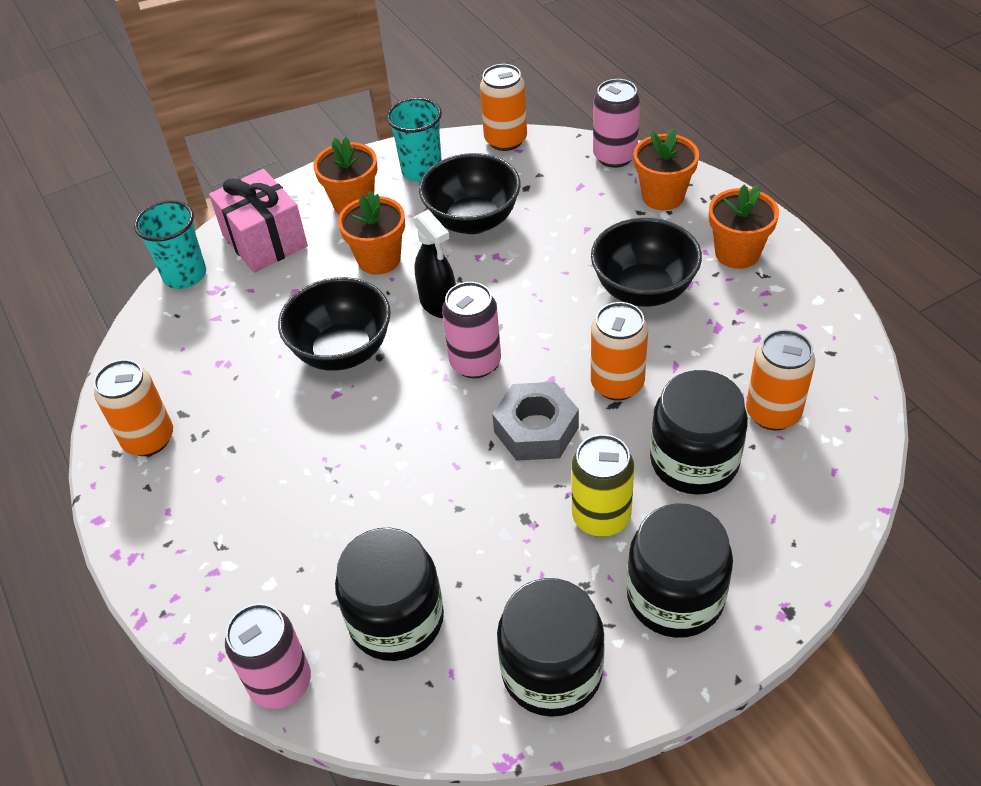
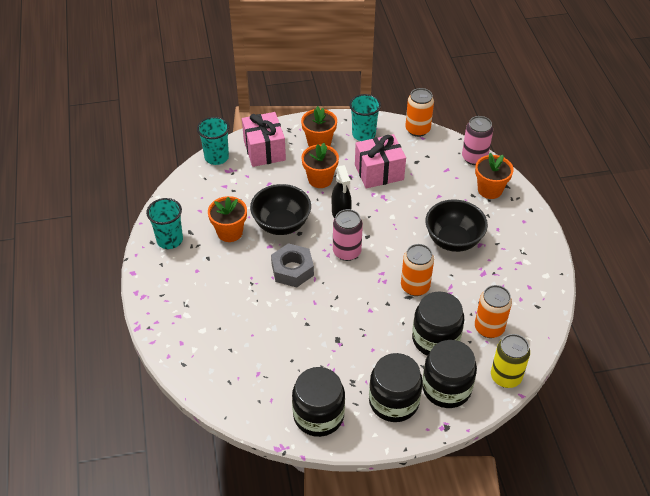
camera: 15 degrees right, 0 degrees up
(149, 439) = (170, 240): orange can -> turquoise cup
(281, 683) = (191, 377): pink can -> none
(396, 619) = (255, 367): black jar -> black jar (446, 388)
(473, 221) = (379, 172): black bowl -> pink gift
(536, 430) = (362, 297): grey nut -> grey nut (292, 270)
(601, 517) = (375, 351): yellow can -> yellow can (506, 377)
(737, 253) = (515, 235): orange flower pot -> orange flower pot (230, 232)

